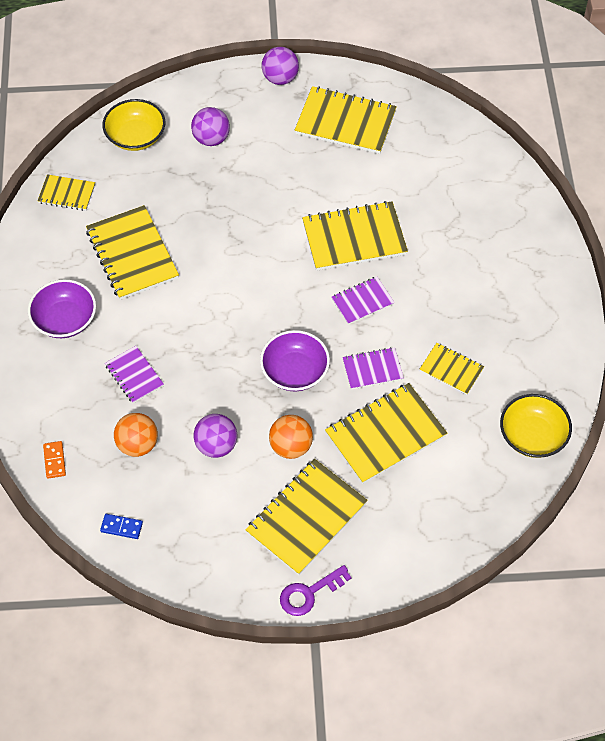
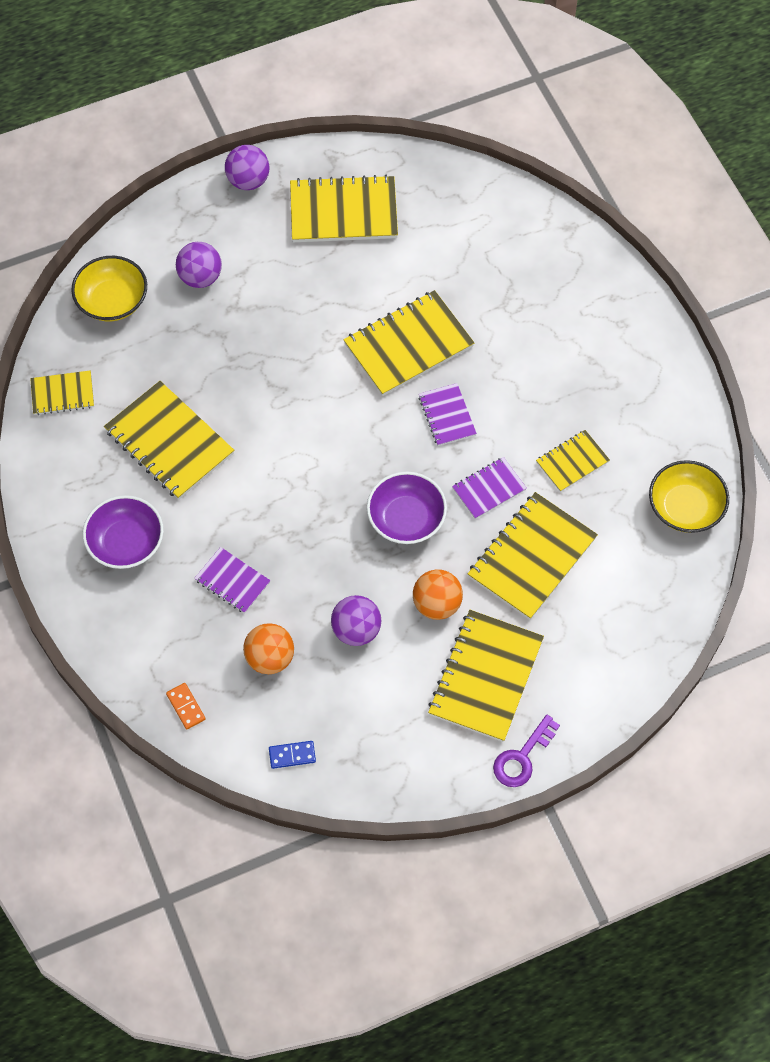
camera: 20 degrees left, 5 degrees up
(362, 301) = (447, 416): purple notebook -> purple notebook turned 60 degrees counterclockwise
(451, 369) = (572, 462): yellow notebook -> yellow notebook turned 45 degrees counterclockwise

